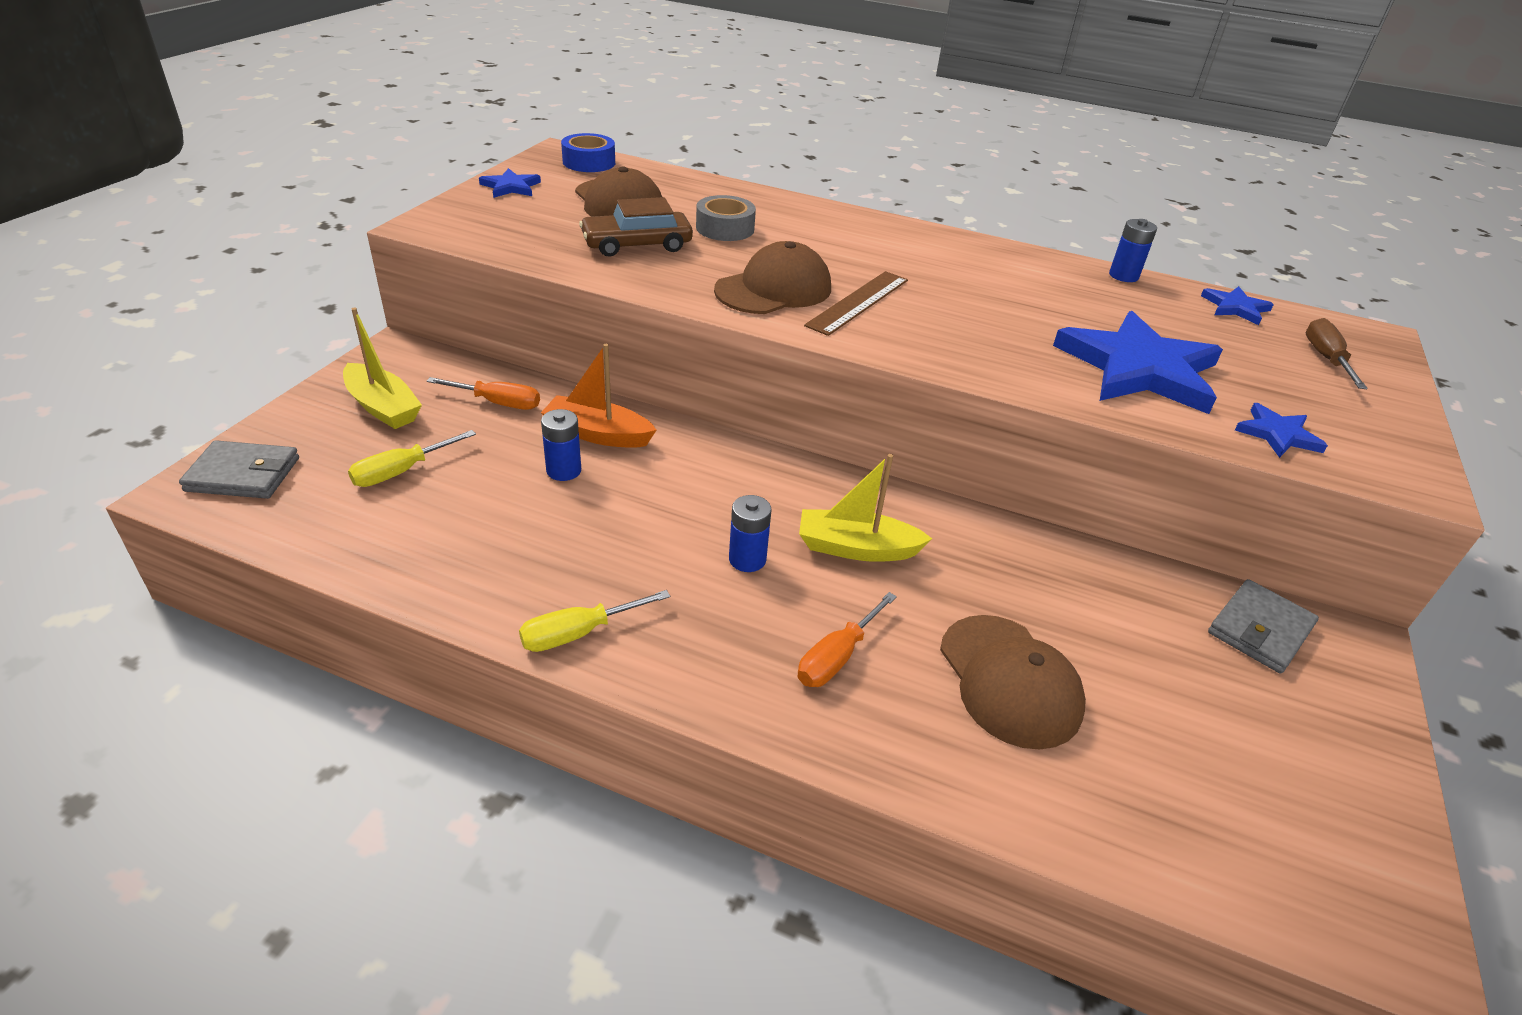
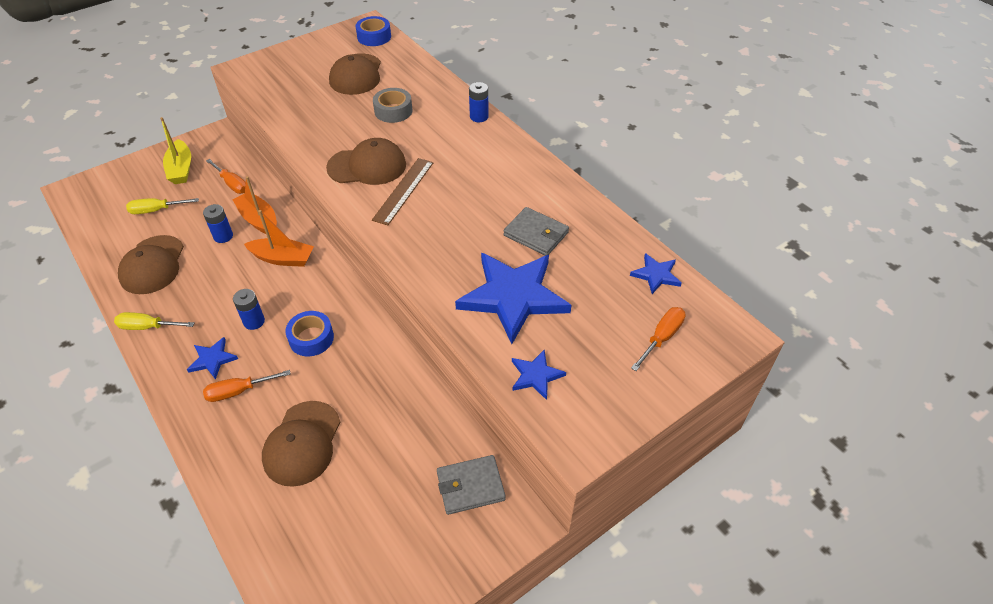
camera: 35 degrees right, 10 degrees up
(243, 474) = (97, 188): grey wallet -> grey wallet (536, 234)
(483, 546) = (152, 265): none -> brown cap
(511, 187) = (310, 48): blue star -> blue star (212, 359)
(637, 244) = (330, 111): brown car -> none
(693, 468) = (283, 258): none -> orange boat
(856, 548) = (311, 338): yellow boat -> blue tape
(858, 302) = (403, 190): brown ruler -> brown ruler turned 45 degrees counterclockwise
(1123, 276) = (609, 223): blue battery -> blue battery (479, 117)
(1326, 359) = (661, 338): brown screwdriver -> orange screwdriver

